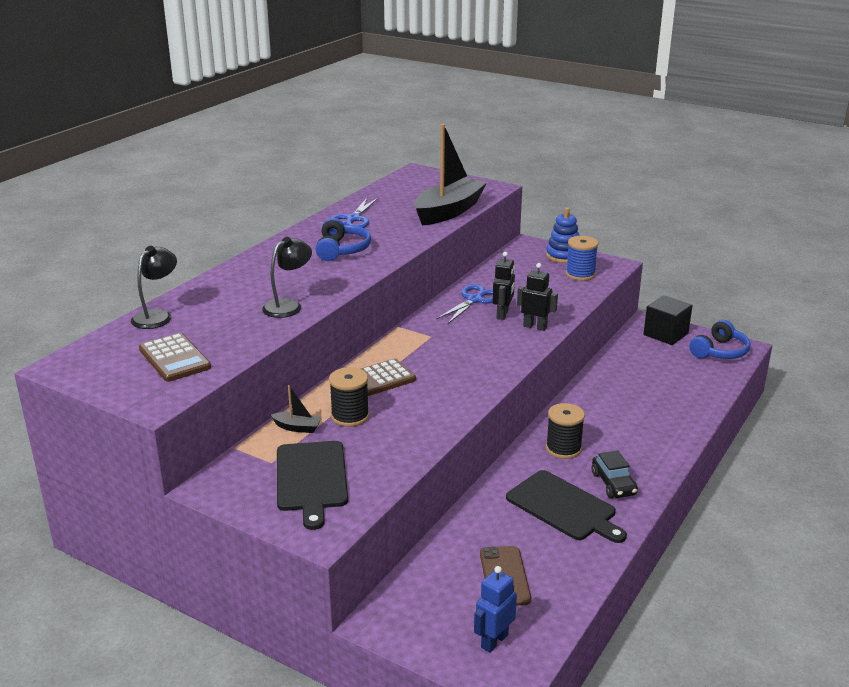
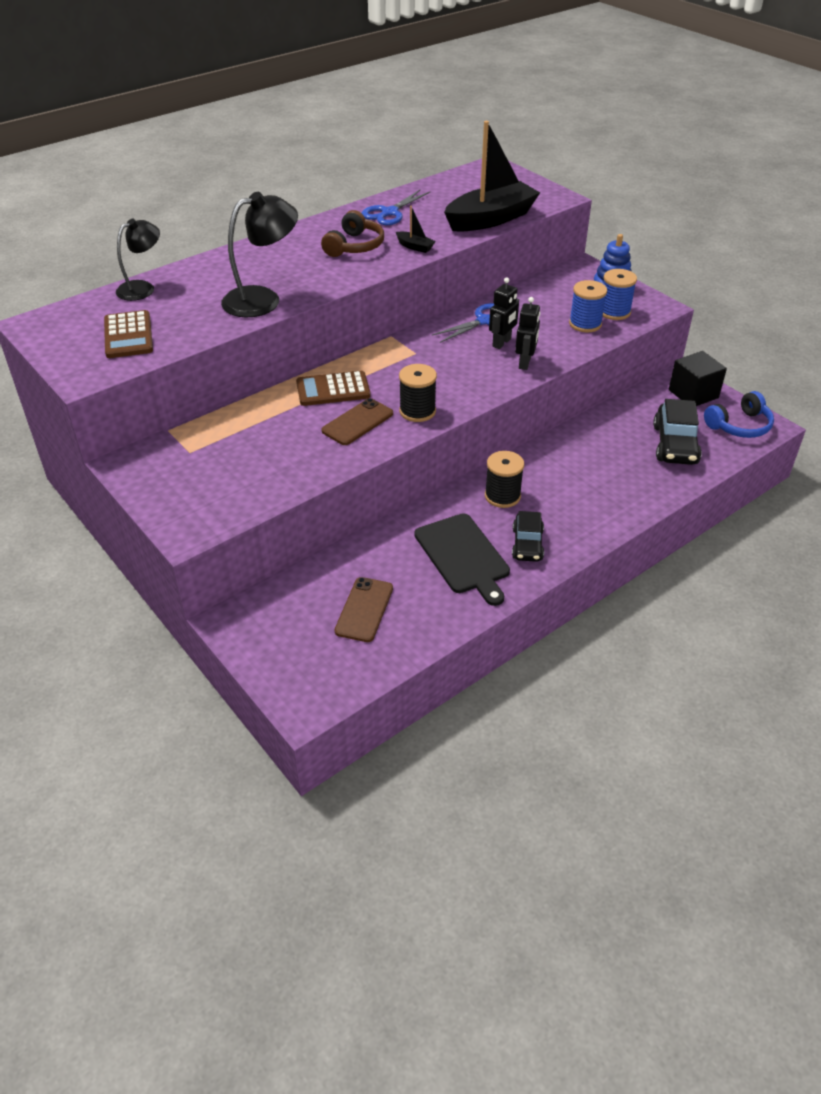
camera: 20 degrees right, 15 degrees up
(288, 306) = (263, 299): black lamp -> black lamp, size x1.50
(297, 427) = (233, 423): black boat -> black boat (415, 247)
(311, 479) = (213, 477): black cutting board -> none
(341, 250) = (354, 246): blue headphones -> brown headphones
(350, 416) = (285, 422): black spool -> black spool (417, 411)
(420, 403) = (358, 422): none -> brown phone
(494, 641) = (316, 667): blue robot -> none
(535, 327) = (525, 363): black robot -> black robot turned 60 degrees clockwise
(563, 287) = (585, 324): none -> blue spool
(679, 376) = (675, 445): none -> black car

